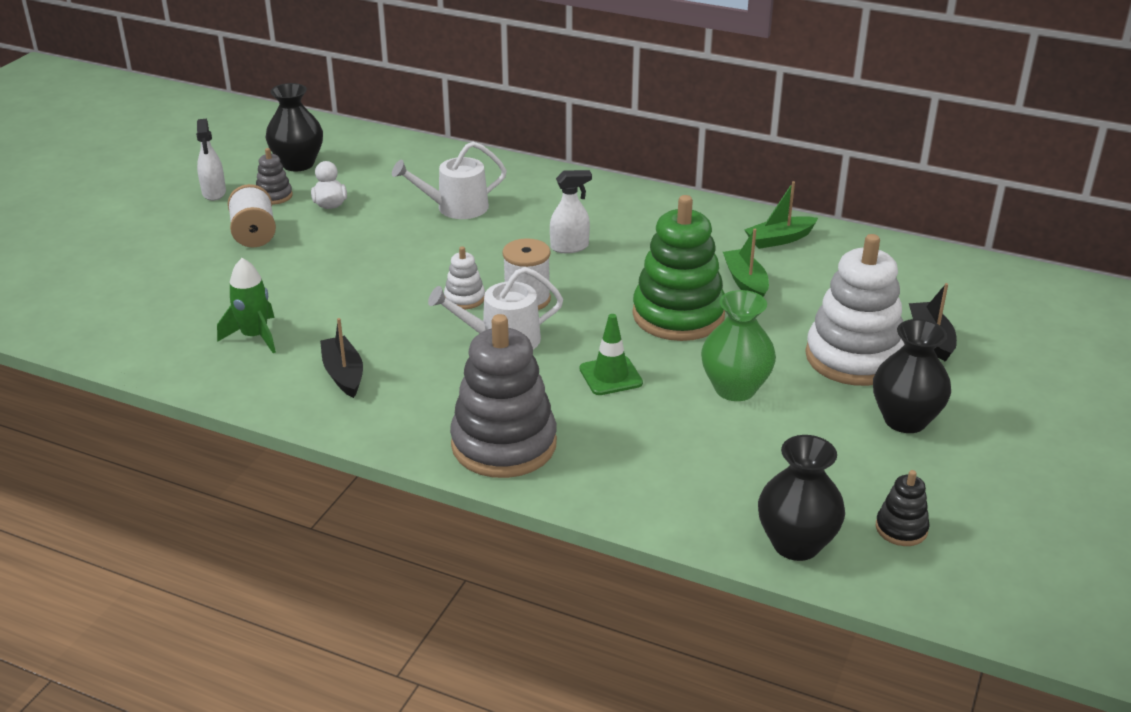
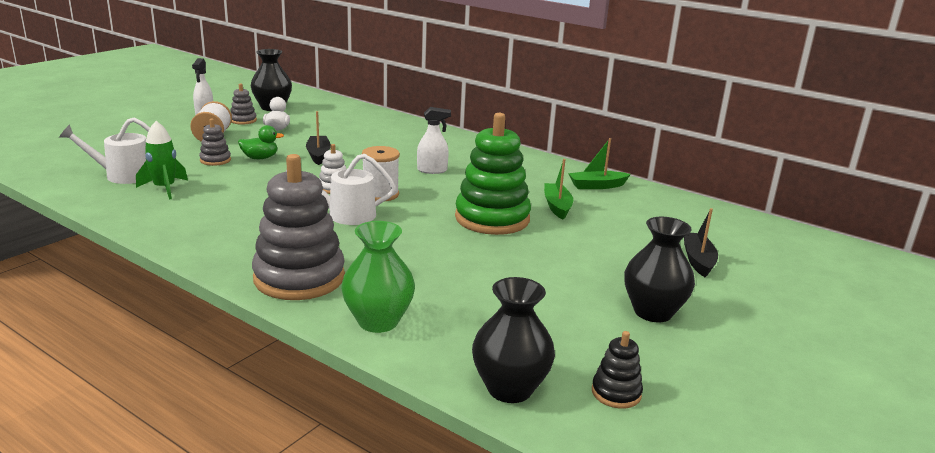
camera: 10 degrees right, 10 degrees down
(286, 276) = (215, 160): none -> grey stacking toy
(341, 263) = (260, 158): none -> green duck
(343, 374) = (210, 218): black boat -> black boat (318, 155)
(456, 208) = (364, 140): white watering can -> white watering can (123, 175)
(610, 376) = (415, 247): green traffic cone -> none
(735, 389) = (513, 270): green vase -> green vase (378, 321)
(853, 358) = (625, 264): white stacking toy -> none

